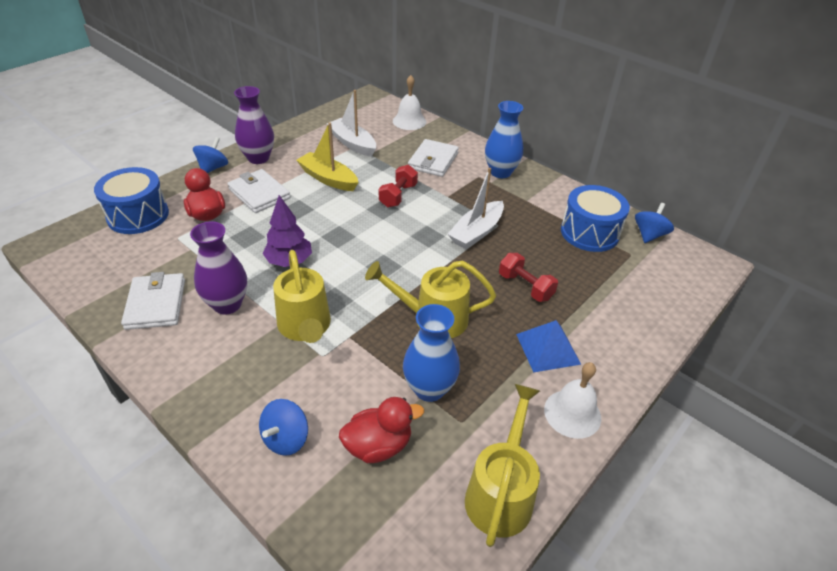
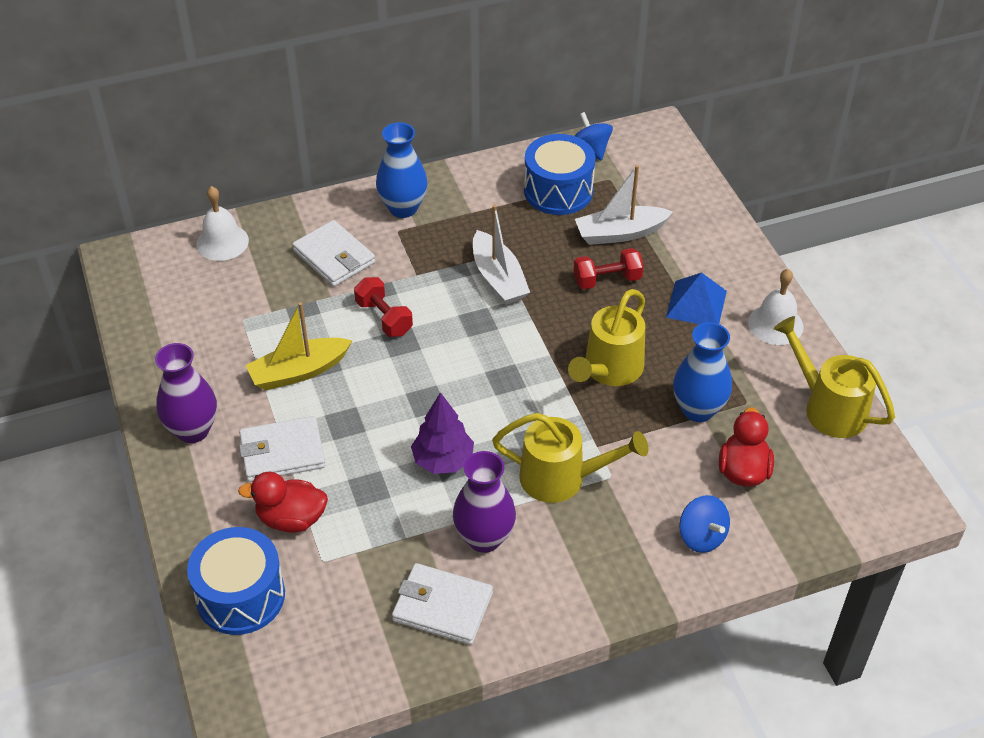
camera: 60 degrees left, 5 degrees up
(213, 168) = (180, 487): blue spinning top -> none
(352, 143) = (233, 319): white boat -> white boat (620, 233)

